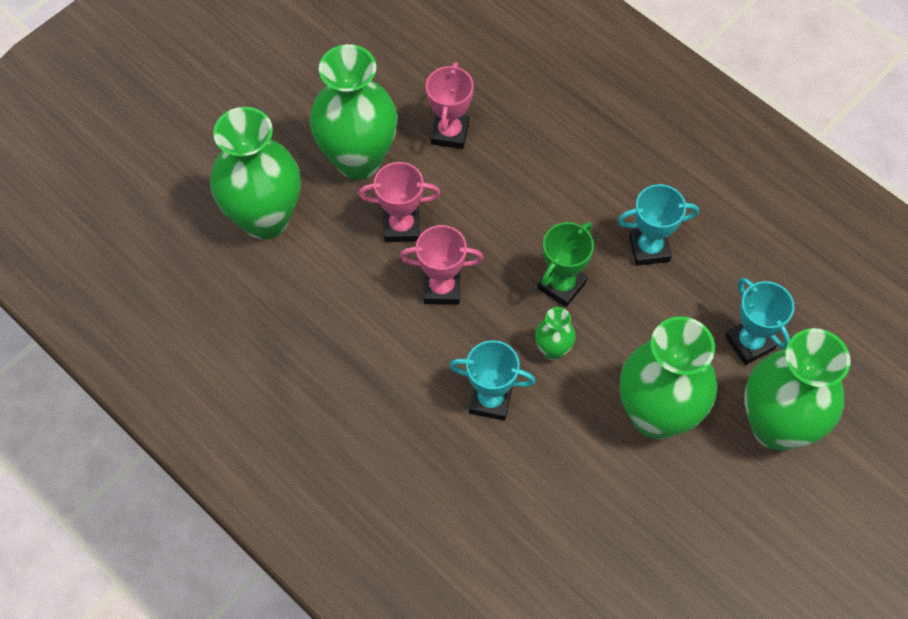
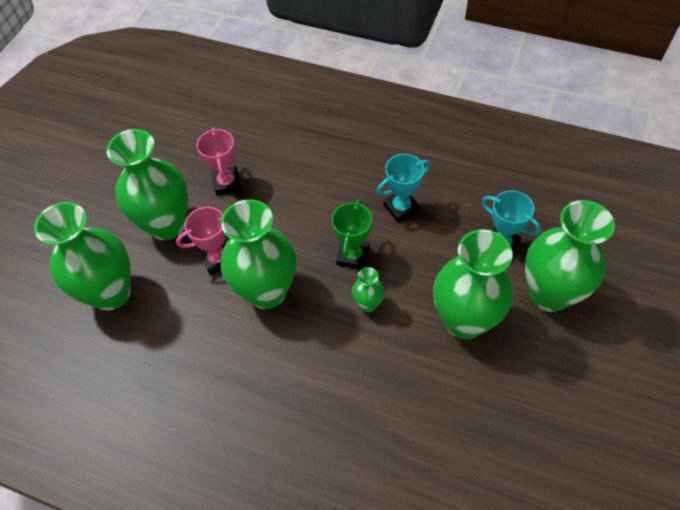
camera: 20 degrees left, 5 degrees down
(442, 288) = (267, 292): pink trophy -> green vase
(490, 400) = (339, 360): turquoise trophy -> none

